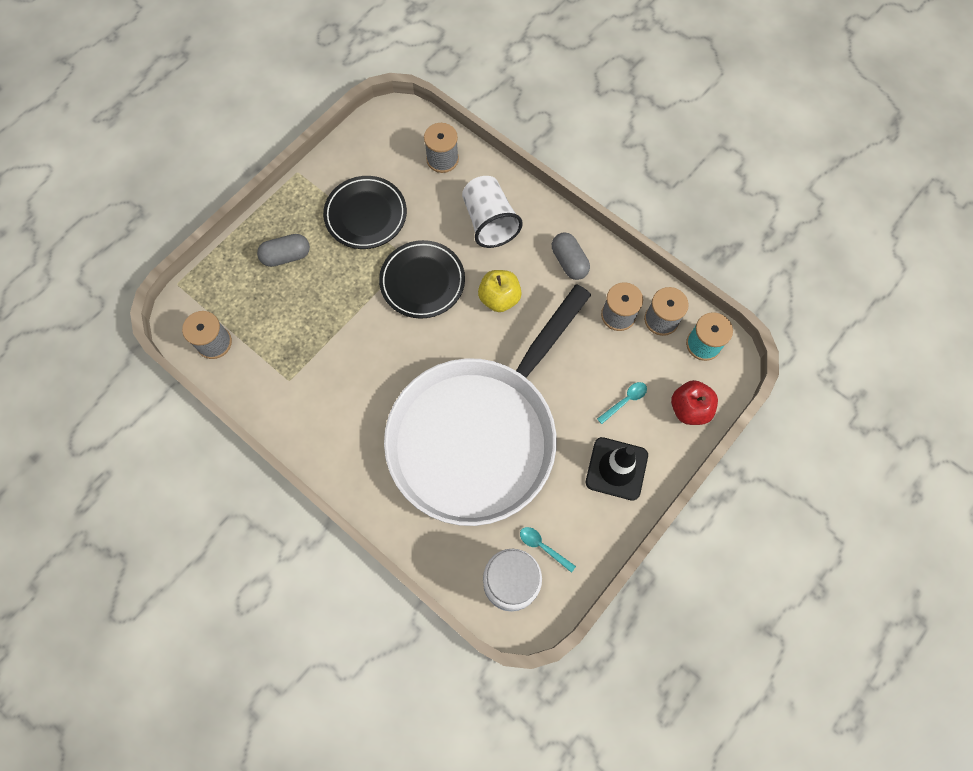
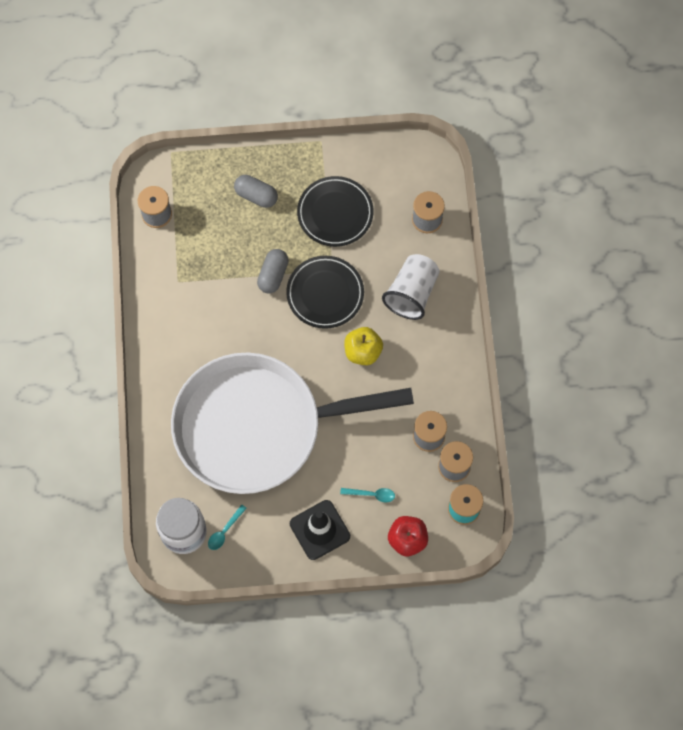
camera: 45 degrees right, 0 degrees up
(543, 547) = (225, 531): turquoise spoon -> turquoise spoon turned 135 degrees counterclockwise
(569, 262) = (435, 370): grey capsule -> grey capsule (273, 275)

